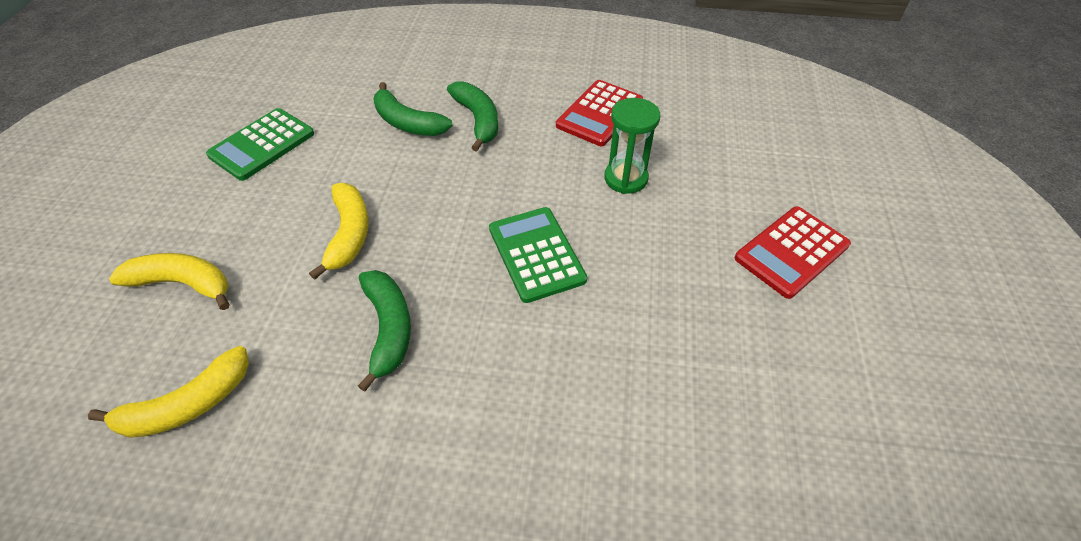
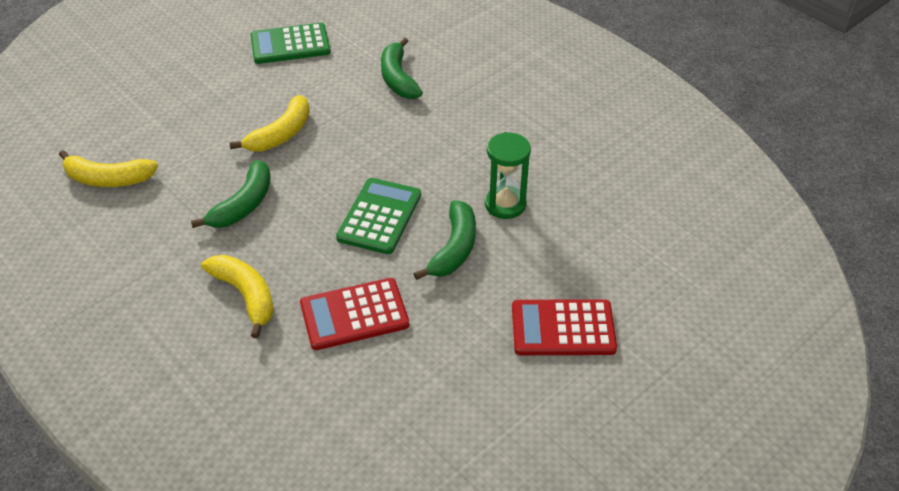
camera: 40 degrees right, 5 degrees down
(183, 283) = (166, 110): yellow banana -> yellow banana (245, 296)
(478, 120) = (449, 102): green banana -> green banana (454, 248)
(599, 113) = (547, 146): red calculator -> red calculator (354, 314)

